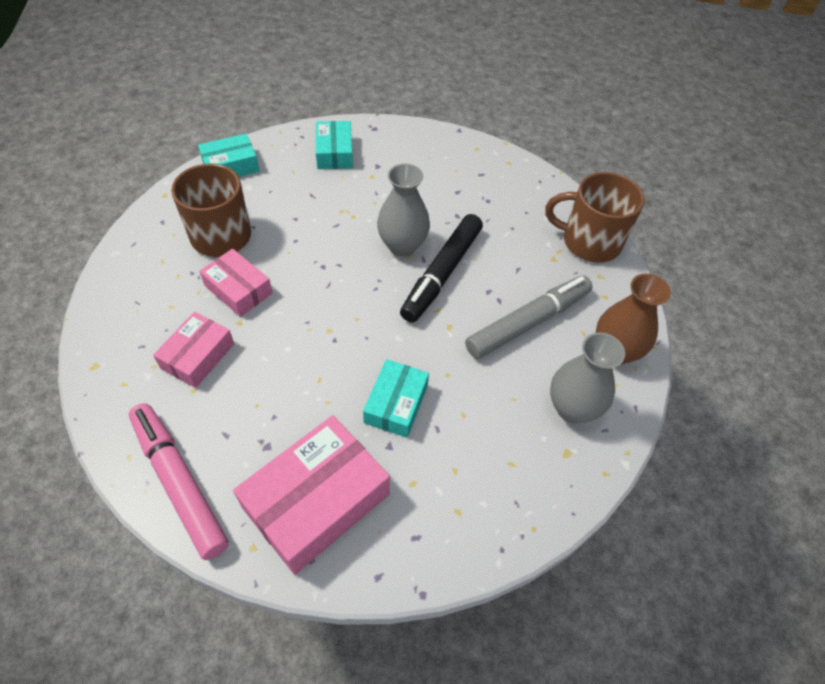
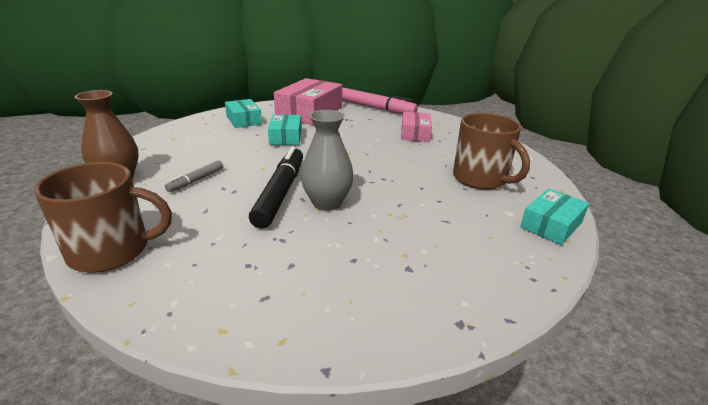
camera: 160 degrees right, 25 degrees down
(238, 289) = (428, 157): pink box -> none
(334, 153) = (472, 269): turquoise box -> turquoise box (244, 120)
(527, 323) = (196, 180): grey marker -> grey marker, size x0.50
(572, 408) = (165, 151): grey vase -> none

